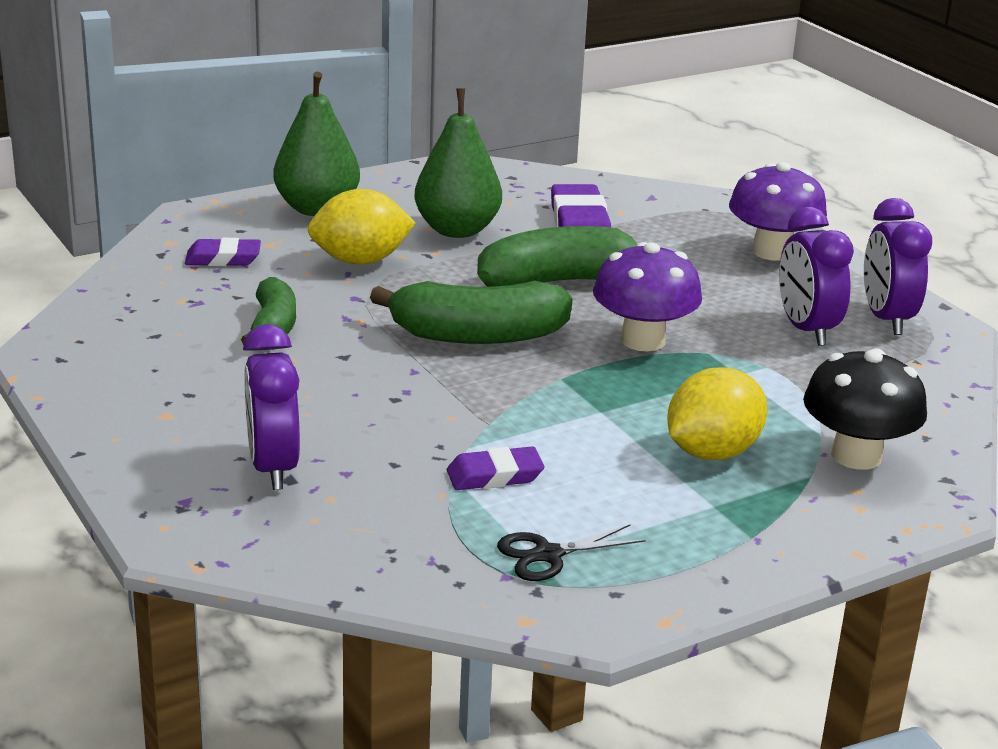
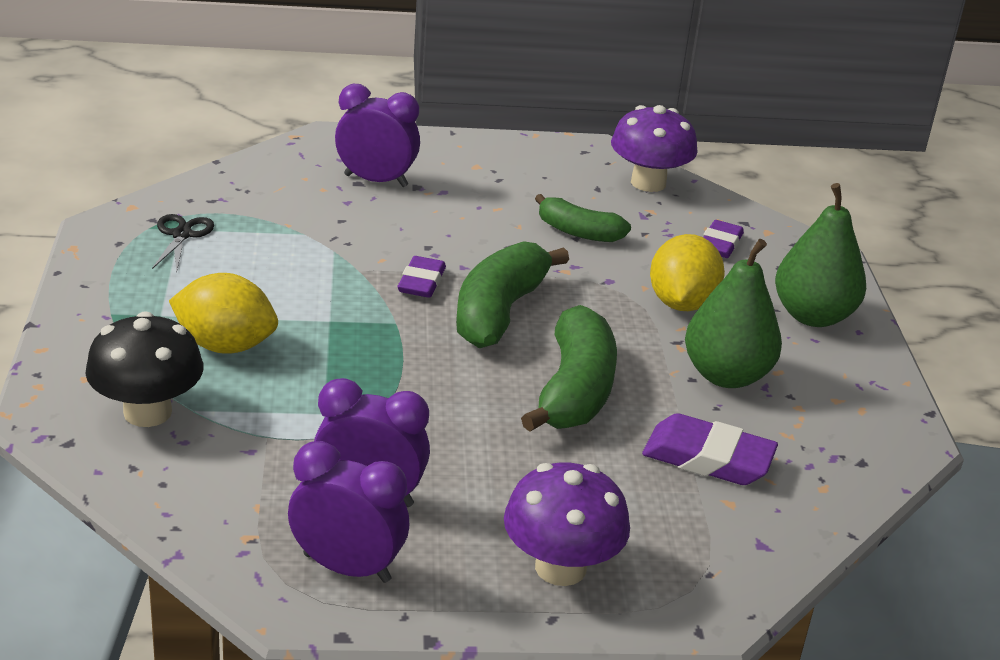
camera: 115 degrees right, 5 degrees up
(495, 476) = (289, 248): purple eraser -> purple eraser (421, 282)
(643, 340) = (426, 390): purple mushroom -> purple mushroom (648, 183)
(712, 452) = (225, 345): yellow lemon -> yellow lemon turned 60 degrees counterclockwise

